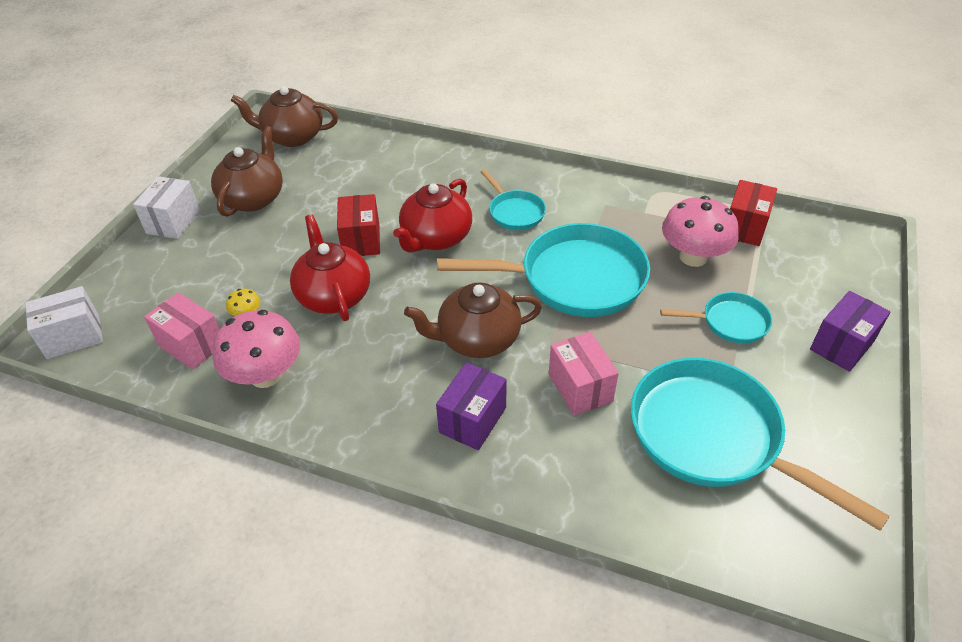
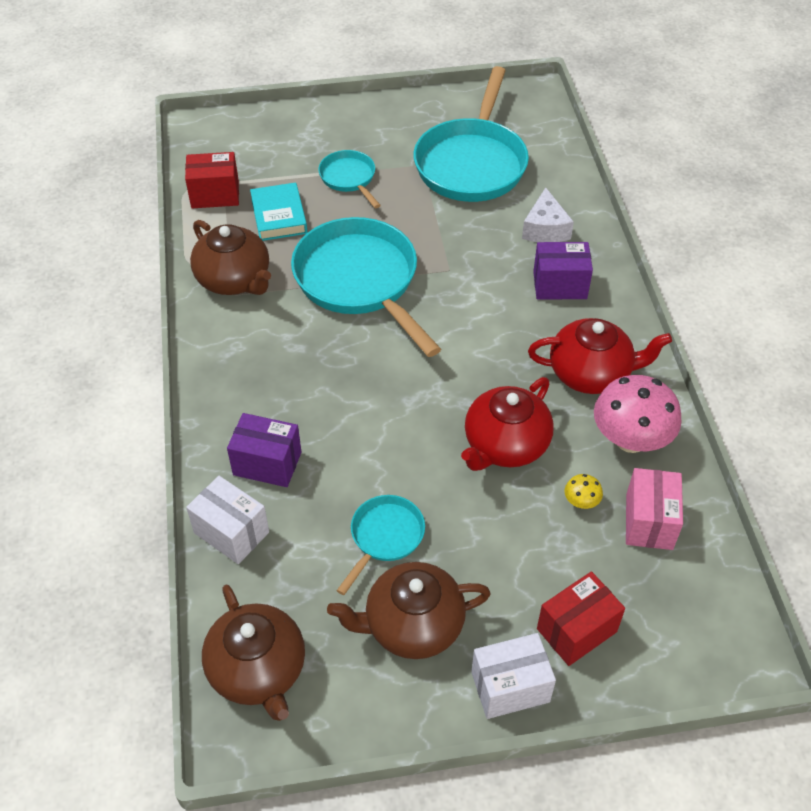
camera: 120 degrees left, 5 degrees up
(73, 337) = (727, 640): white box -> white box (231, 532)
(361, 240) = (413, 467): red box -> red box (576, 630)
(435, 238) = (369, 405): red teapot -> red teapot (591, 373)
(477, 339) = (478, 316): brown teapot -> brown teapot (234, 280)
(514, 212) = (287, 359): turquoise pan -> turquoise pan (384, 537)
(563, 451) = (545, 229): none -> white cheese
(580, 387) = (481, 238): pink box -> none
(693, 257) = (279, 216): pink mushroom -> turquoise book
(842, 345) = (334, 121): purple box -> purple box (267, 463)

